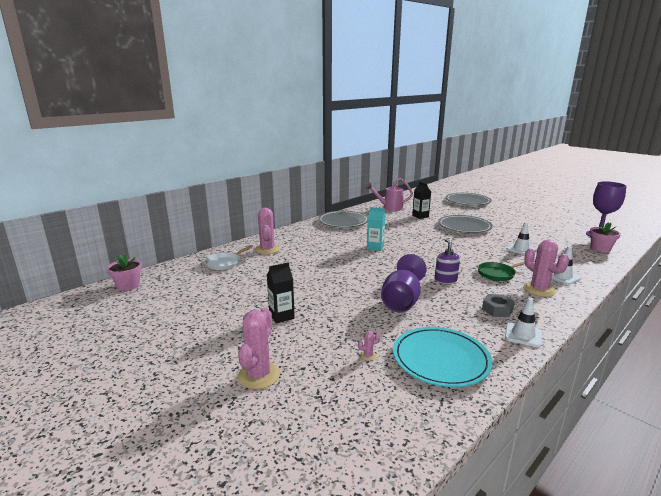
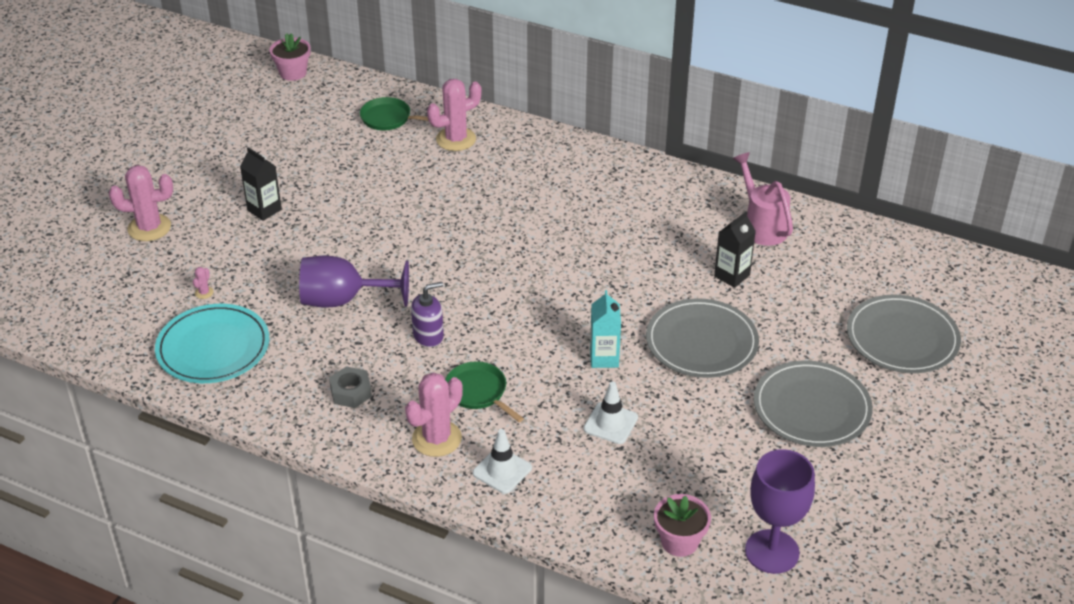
camera: 70 degrees right, 20 degrees up
(224, 263) = (388, 118): white pan -> green pan
(343, 222) = (631, 184): grey plate -> grey plate (811, 408)
(368, 355) = (204, 293): pink cactus -> pink cactus turned 60 degrees clockwise
(375, 247) = (524, 244): turquoise carton -> turquoise carton (604, 358)
(523, 335) = (289, 416): white traffic cone -> none

